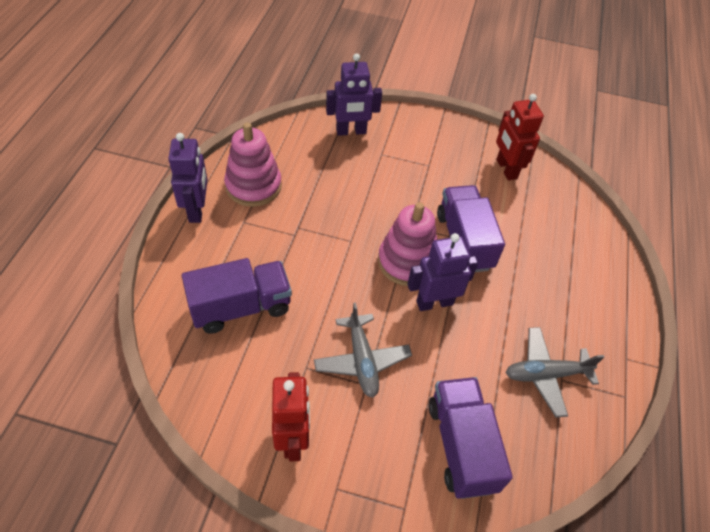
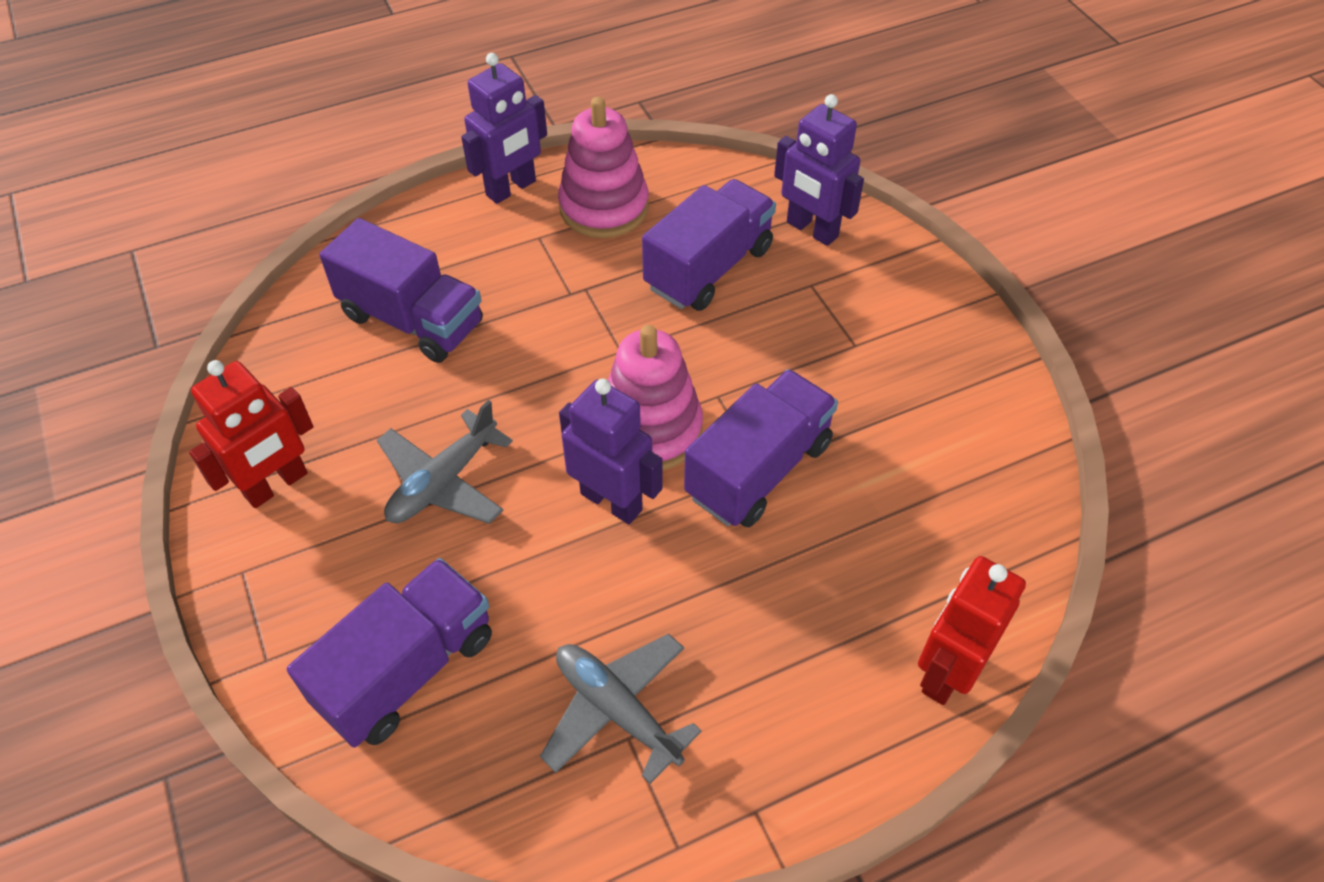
camera: 55 degrees right, 0 degrees up
(335, 178) = (708, 268): none -> purple truck
(506, 169) = (965, 436): red robot -> red robot (946, 672)

